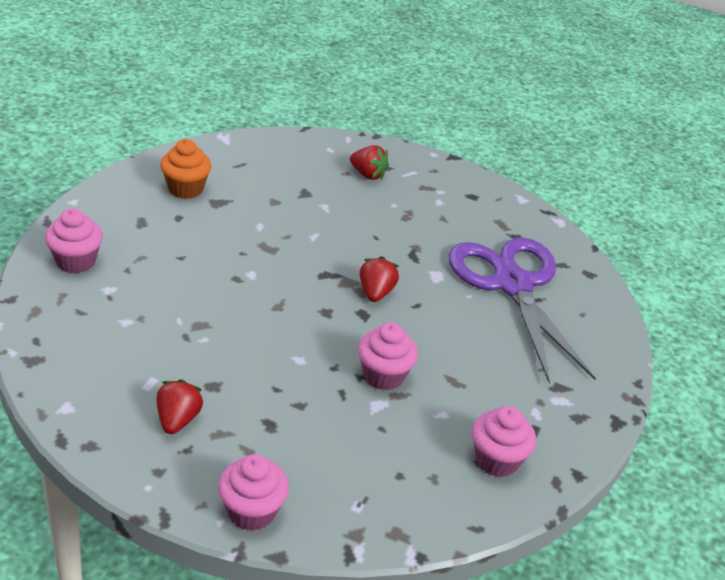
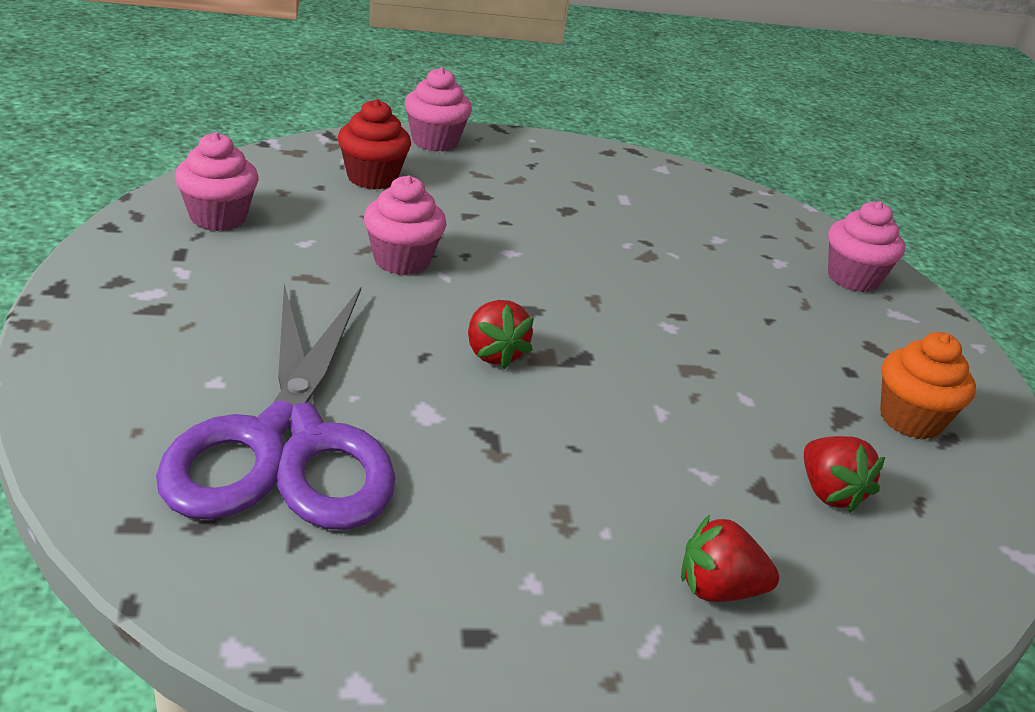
camera: 150 degrees right, 5 degrees down
(178, 420) = (564, 180): red strawberry -> red strawberry (829, 493)
(348, 473) = (372, 178): none -> red cupcake
(512, 284) = (288, 441): purple scissors -> purple scissors turned 45 degrees clockwise

